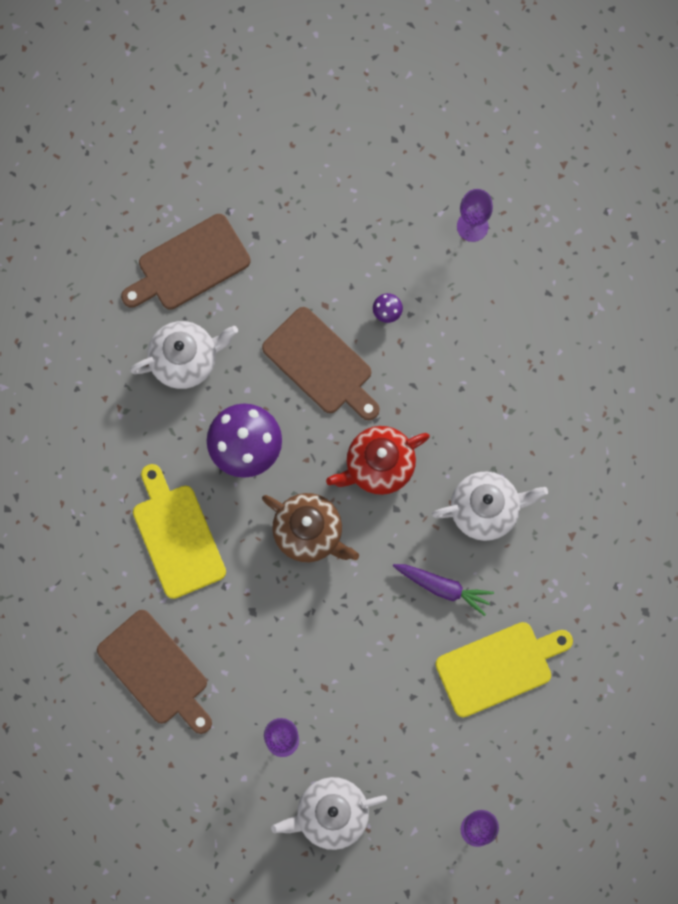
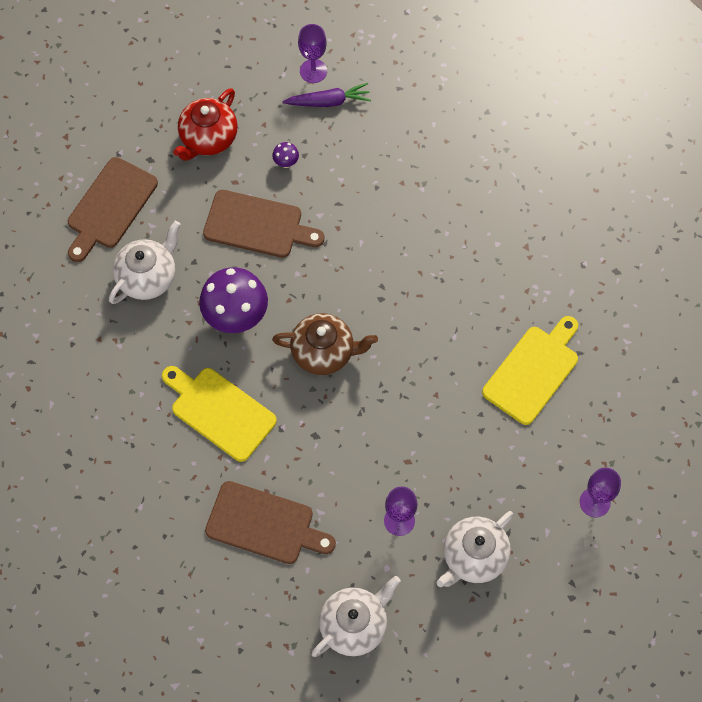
camera: 30 degrees left, 10 degrees down
(378, 466) = (347, 275): red teapot -> red teapot (208, 138)
(443, 587) = (453, 336): purple carrot -> purple carrot (329, 101)
(486, 510) = (450, 263): white teapot -> white teapot (354, 625)

